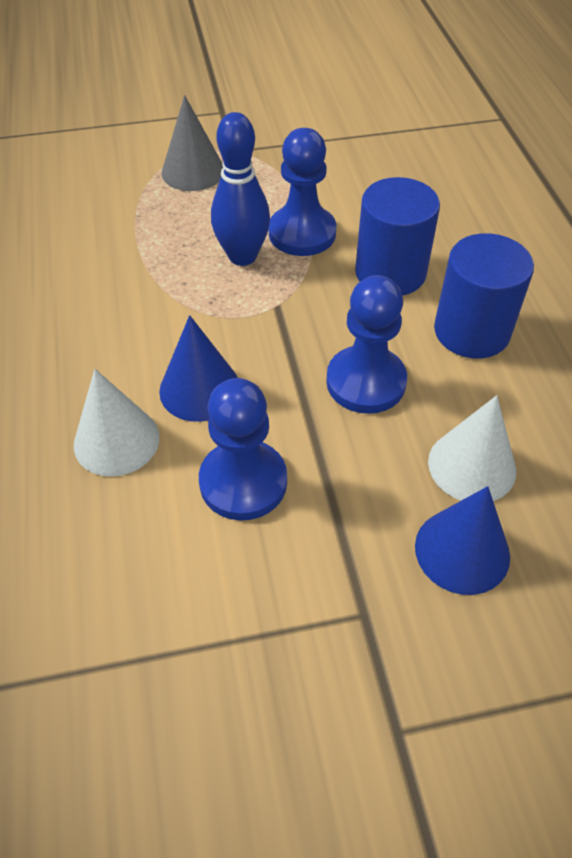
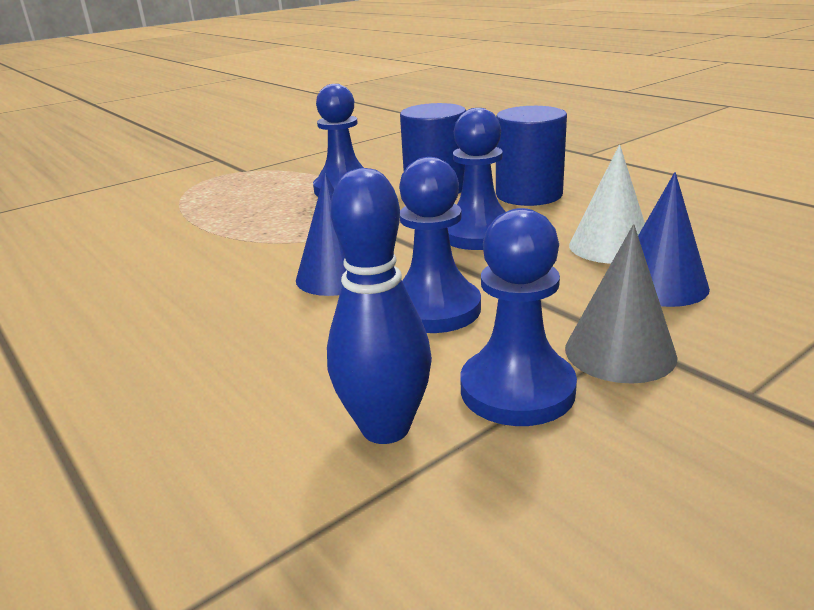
camera: 25 degrees left, 25 degrees down
(116, 440) = (283, 325): white cone -> none
(193, 171) = (218, 185): grey cone -> grey cone (620, 352)
(228, 623) = (517, 390): none -> blue pawn
(242, 256) = (304, 209): blue bowling pin -> blue bowling pin (385, 428)

